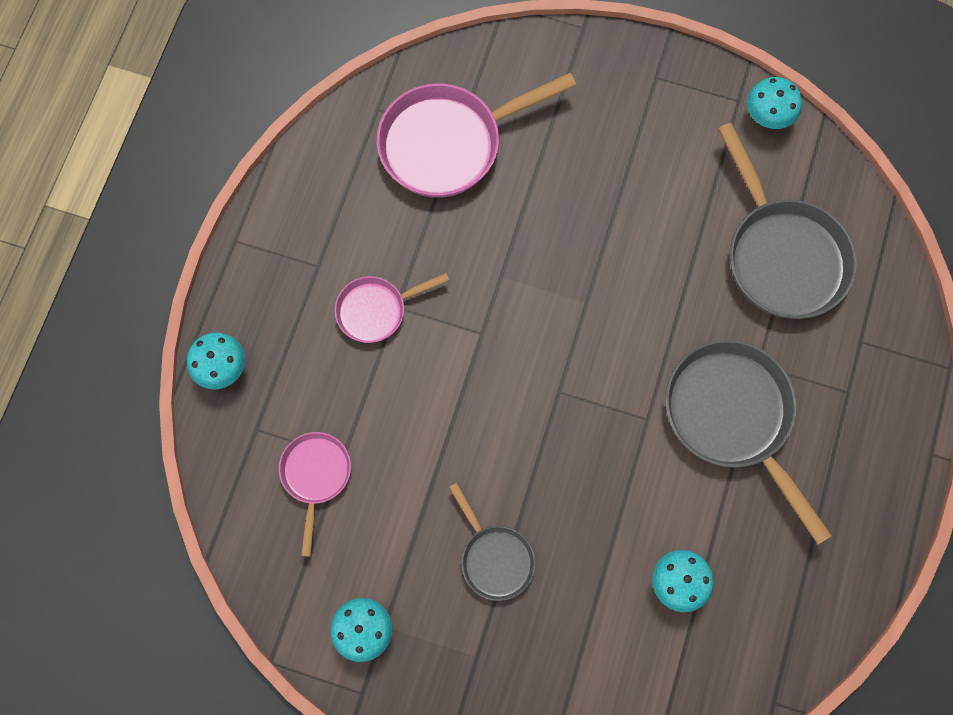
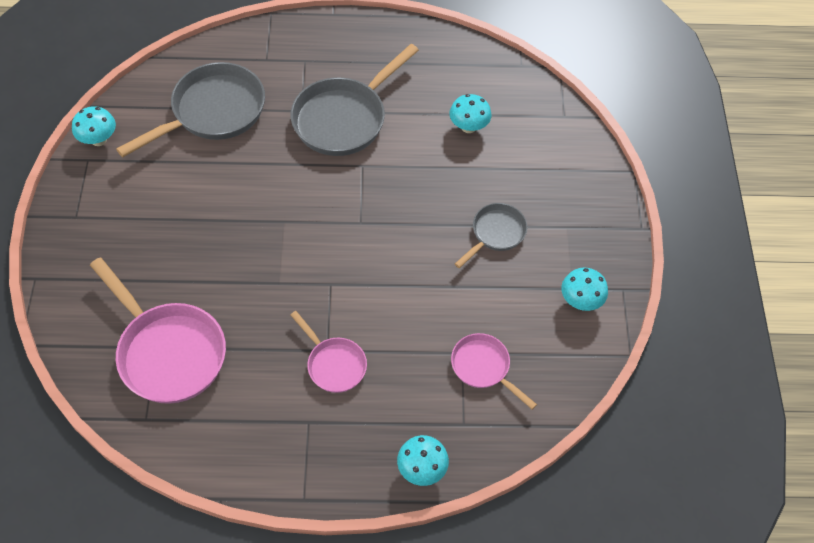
camera: 110 degrees left, 15 degrees down
(315, 476) = (483, 367): pink pan -> pink pan turned 60 degrees clockwise

